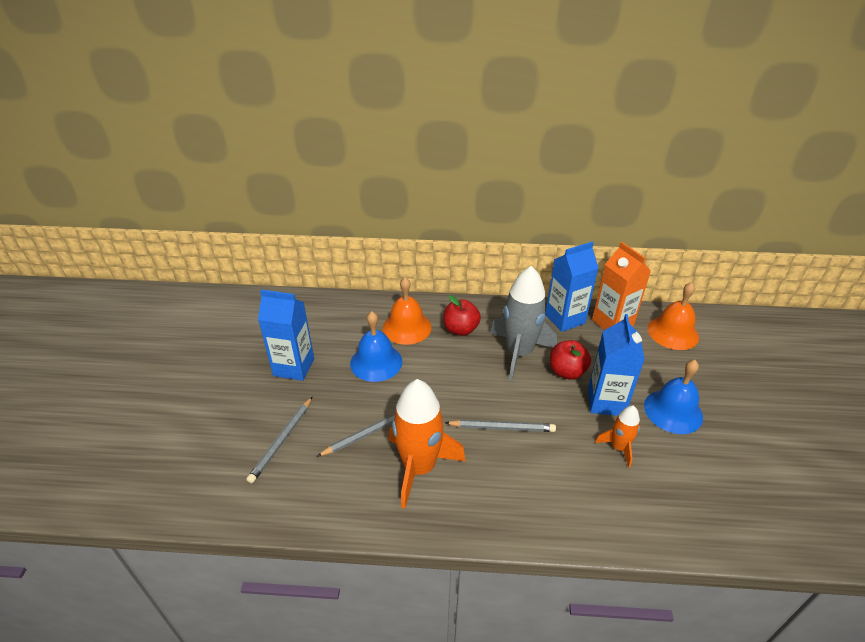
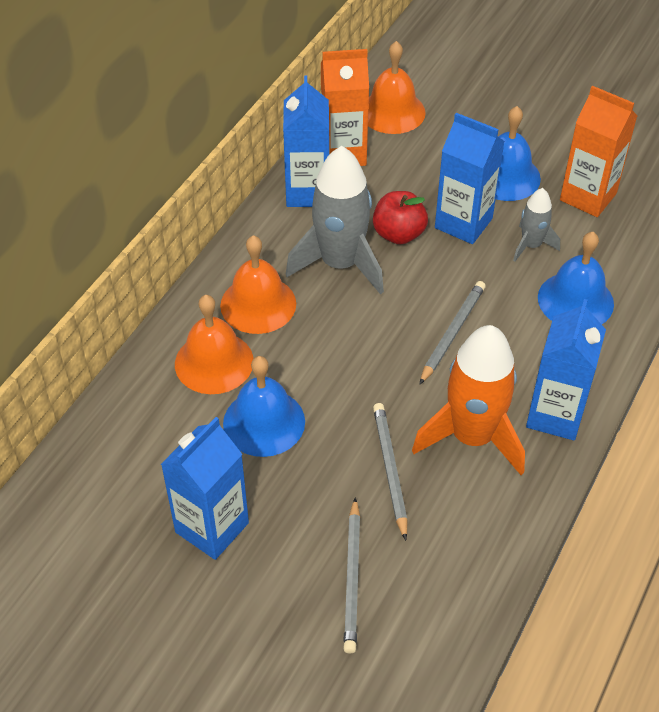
camera: 65 degrees left, 10 degrees up
(282, 440) = (352, 577): grey pencil -> grey pencil turned 45 degrees clockwise
(460, 329) = (258, 304): red apple -> orange bell
(466, 513) = (555, 415): none -> blue carton
(586, 493) = (575, 300): none -> blue bell
(618, 447) = (531, 245): orange rocket -> grey rocket
(702, 469) = (588, 197): none -> orange carton

